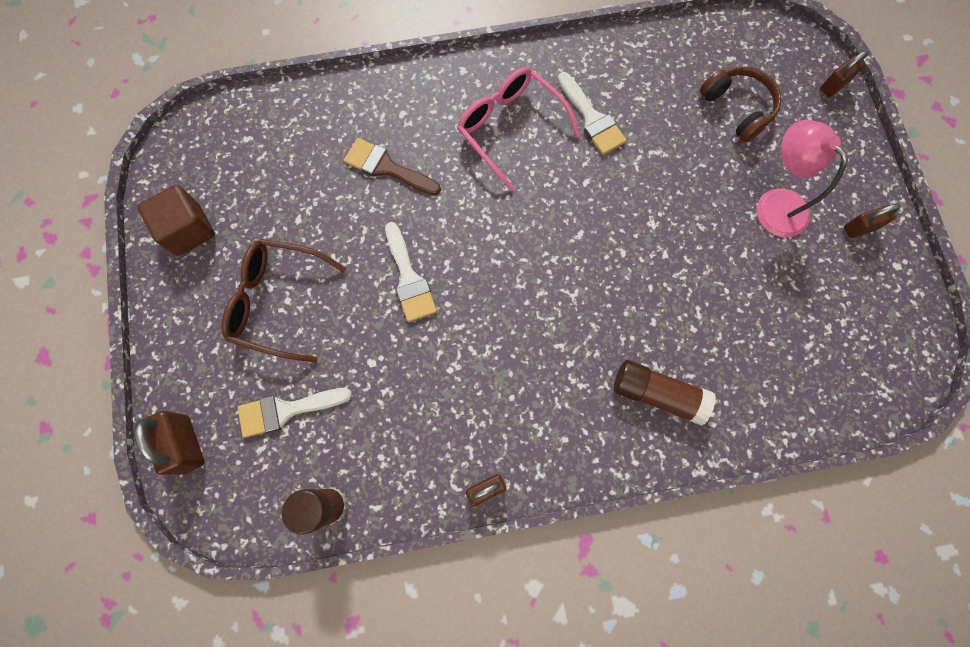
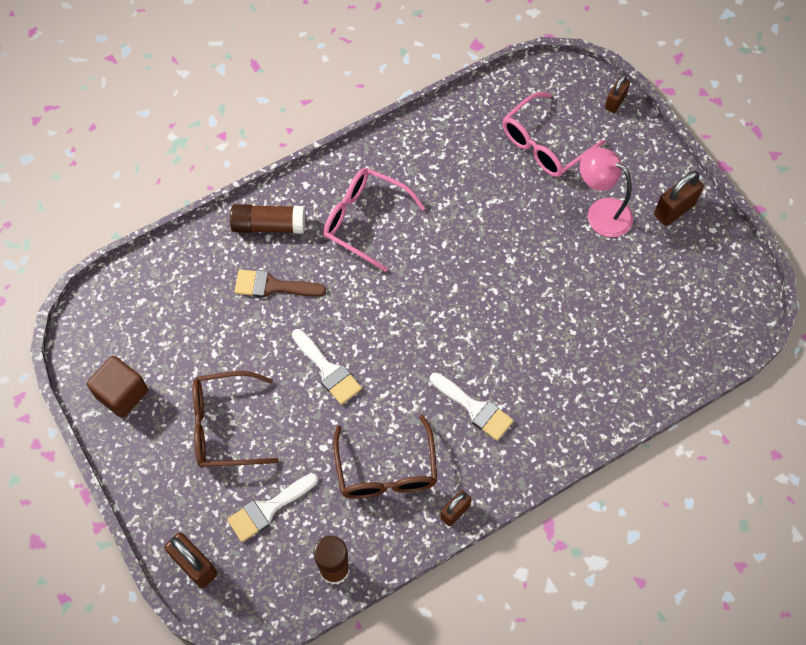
camera: 20 degrees left, 10 degrees down
(428, 413) = (386, 470): none -> brown glasses
(592, 118) = (429, 190): white brush -> white brush (474, 408)
(657, 394) = (563, 392): brown glue stick -> brown glue stick (268, 225)
(737, 108) = (545, 144): brown headphones -> pink glasses
(859, 228) = (674, 210): brown padlock -> brown padlock, size x1.53

